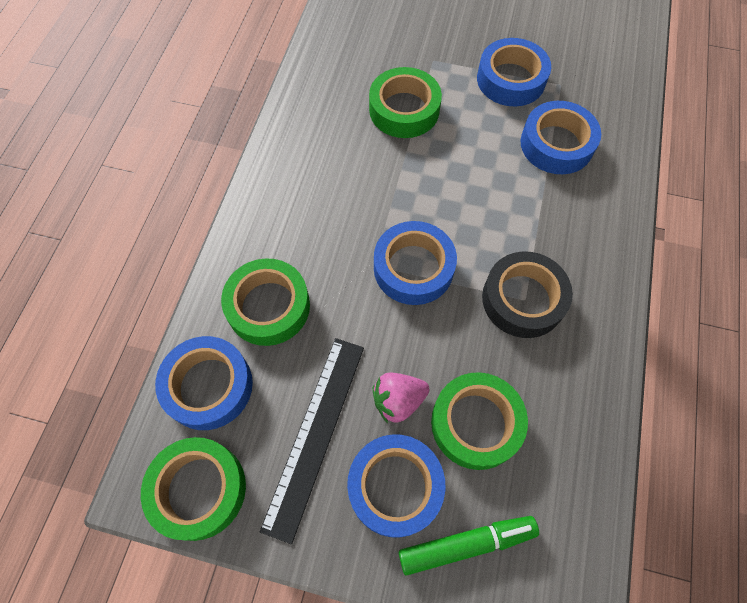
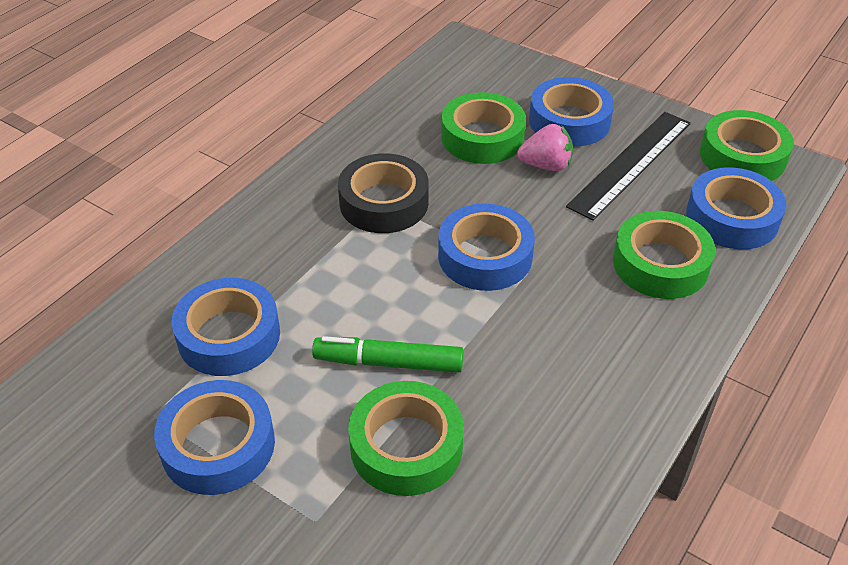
camera: 160 degrees left, 20 degrees down
(466, 544) = (525, 84): green marker -> green marker (388, 362)

